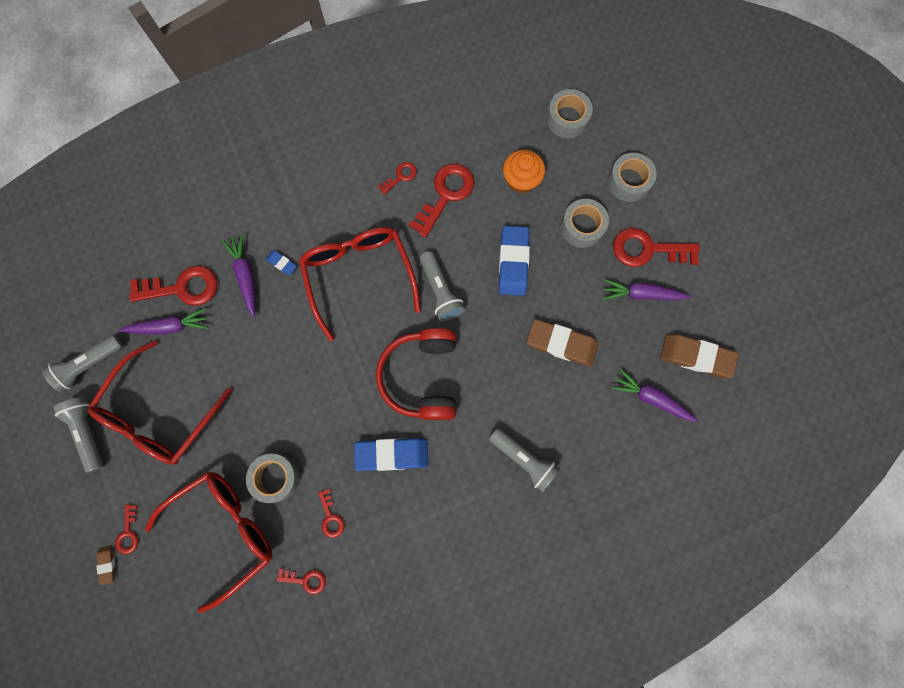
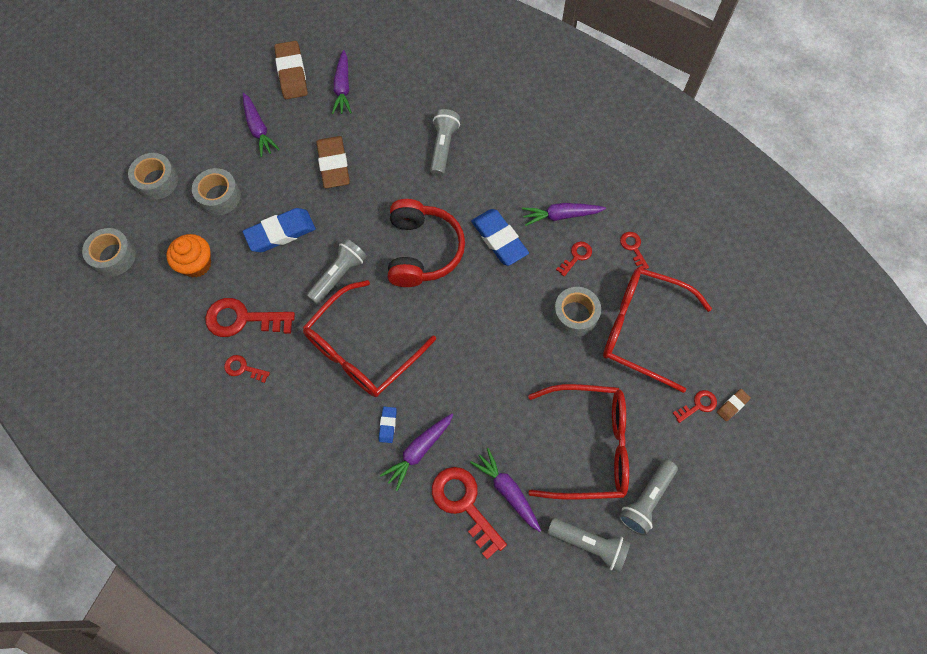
camera: 120 degrees left, 10 degrees down
(381, 530) = (561, 216): none -> purple carrot
(422, 377) = (422, 251): red headphones -> red headphones turned 60 degrees counterclockwise
(647, 249) = (215, 141): red key -> none

